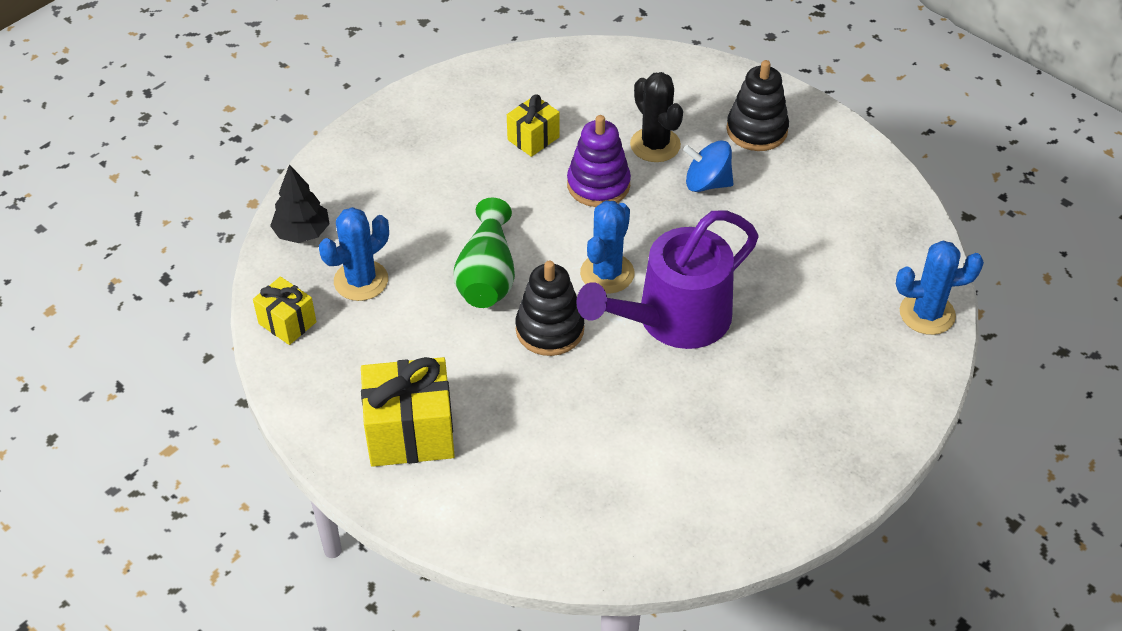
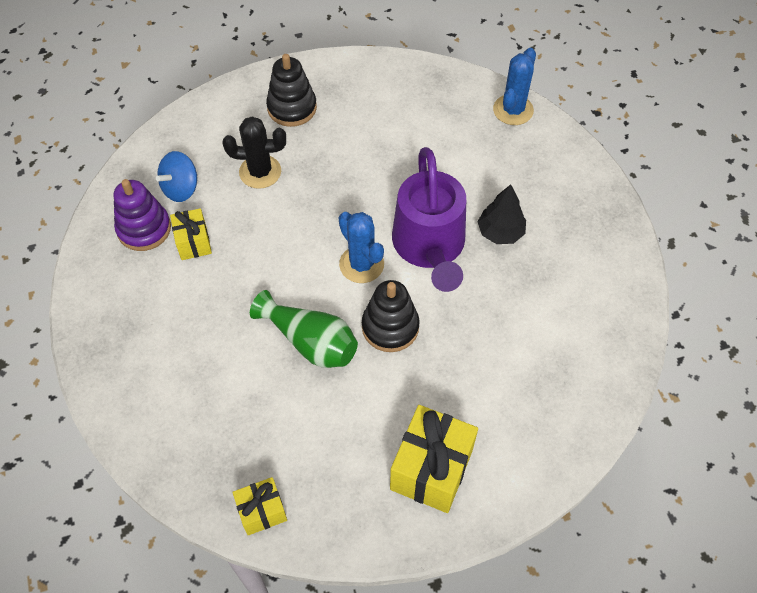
camera: 60 degrees left, 10 degrees up
(302, 233) = (170, 455): black tree -> black tree (500, 232)
(361, 281) = (254, 434): blue cactus -> none
(598, 185) = (272, 226): purple stacking toy -> purple stacking toy (144, 229)
(707, 183) = (319, 161): blue spinning top -> blue spinning top (181, 188)

